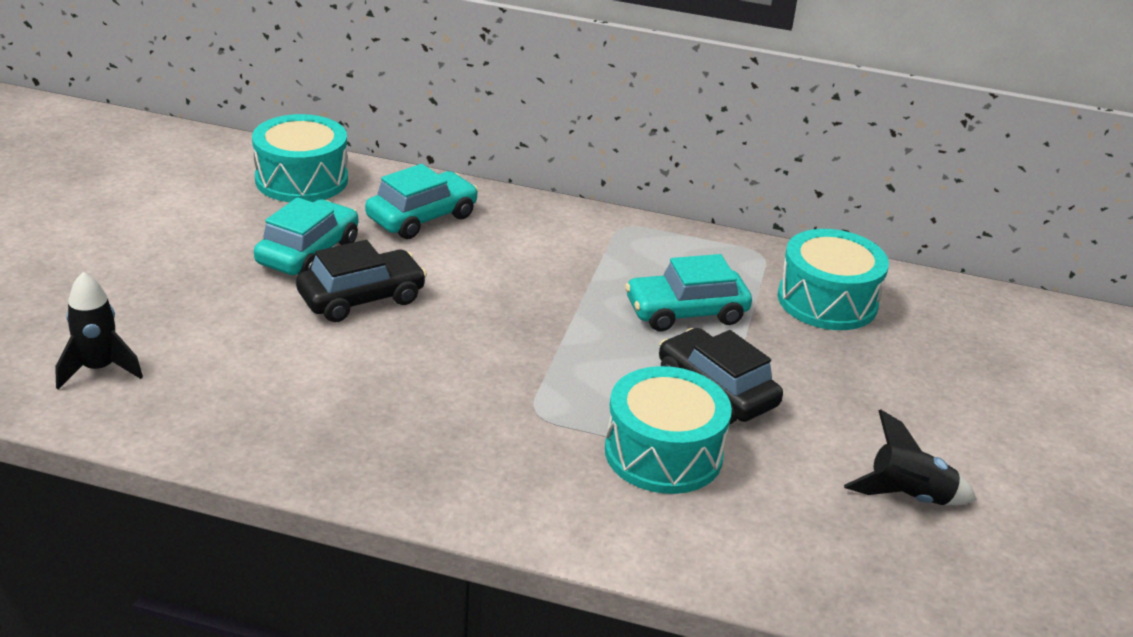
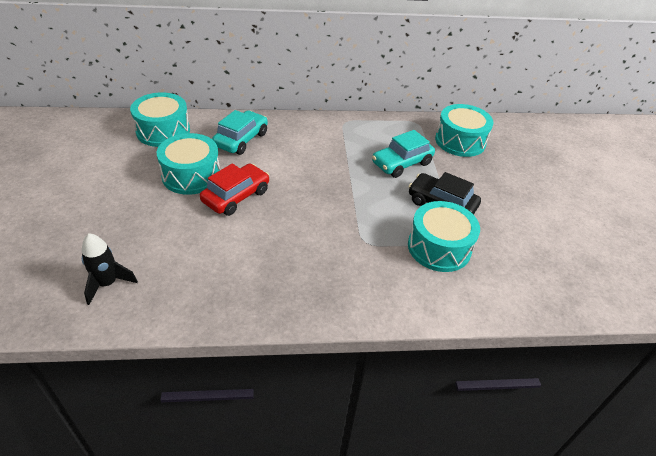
camera: 20 degrees left, 10 degrees up
(308, 253) = (191, 175): turquoise car -> turquoise drum
(361, 298) = (236, 196): black car -> red car
(908, 497) = (558, 239): black rocket -> none

